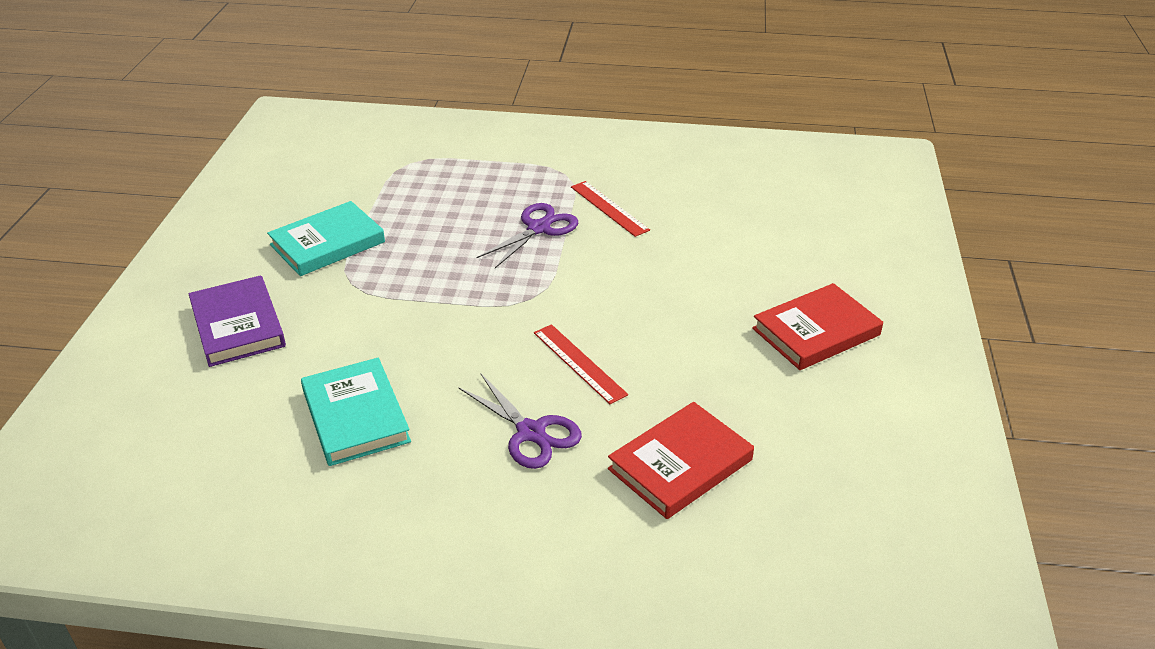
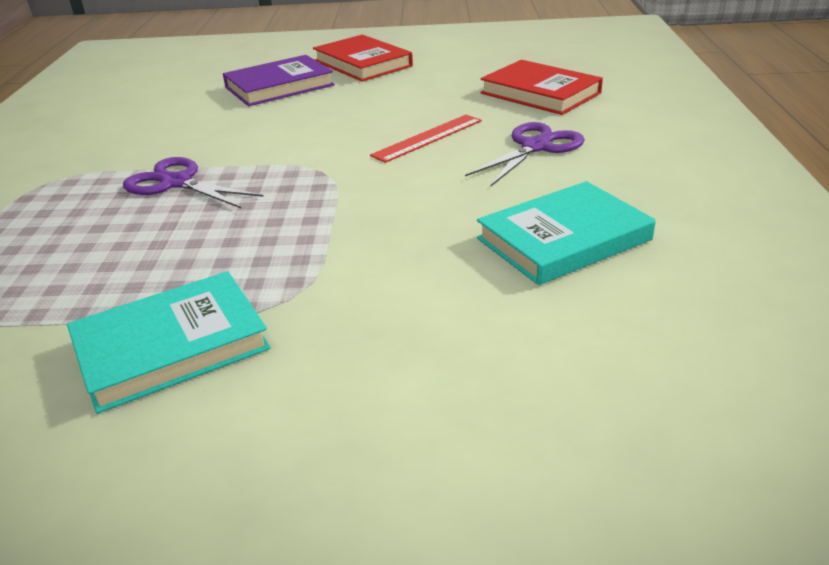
camera: 95 degrees left, 5 degrees down
(238, 325) = (410, 389): purple book -> purple book (279, 86)
(327, 243) = (171, 346): turquoise book -> turquoise book turned 75 degrees counterclockwise
(609, 208) = (145, 150): red ruler -> none

